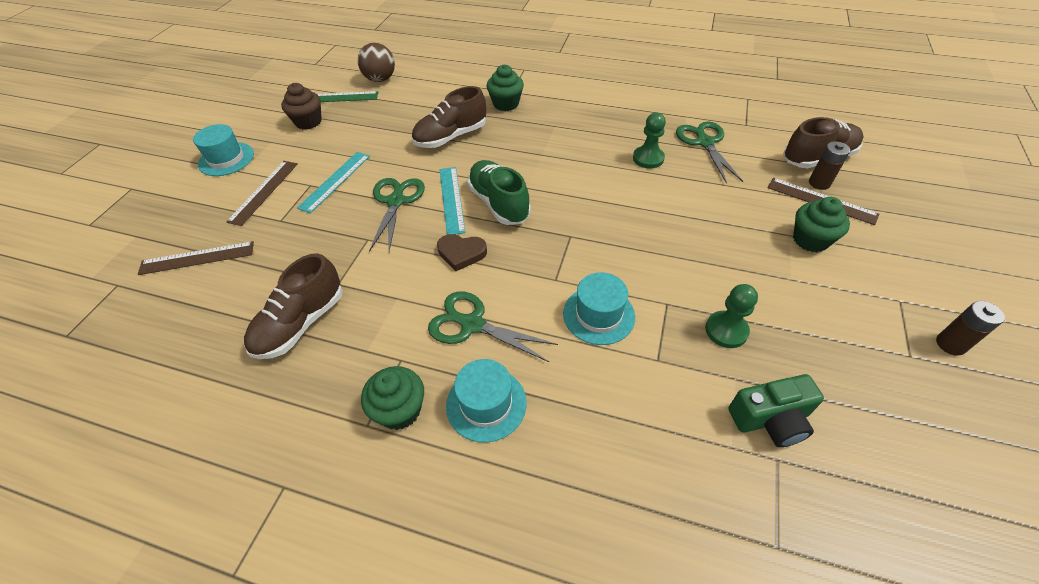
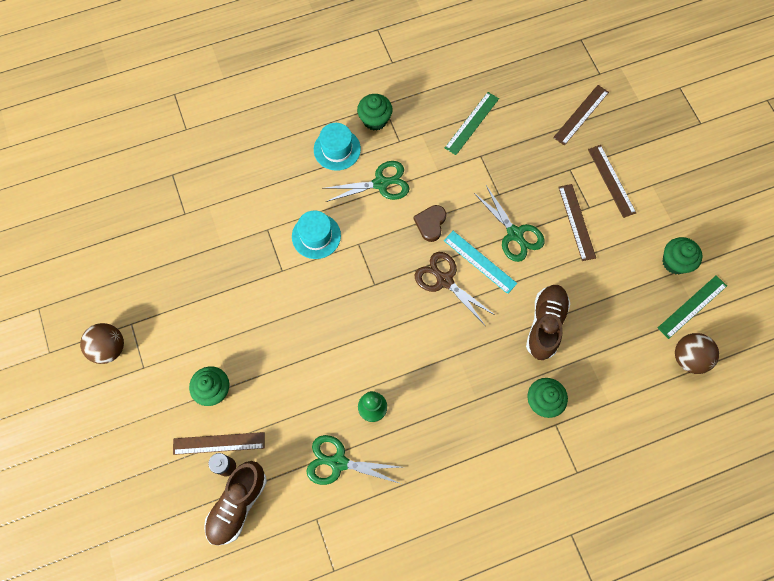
camera: 140 degrees right, 20 degrees up
(226, 159) = (678, 186): turquoise hat -> none
(301, 323) = (472, 123): brown shoe -> green ruler
(308, 122) = (675, 262): brown cupcake -> green cupcake
(335, 181) = (576, 222): turquoise ruler -> brown ruler
(461, 253) = (430, 224): brown heart -> brown heart turned 45 degrees counterclockwise
(499, 203) = (444, 280): green shoe -> brown scissors
(705, 143) = (338, 462): green scissors -> green scissors turned 150 degrees clockwise
(726, 330) = (239, 273): green pawn -> none
(770, 419) = (195, 232): green camera -> none
(950, 344) = (109, 348): brown battery -> brown ball

